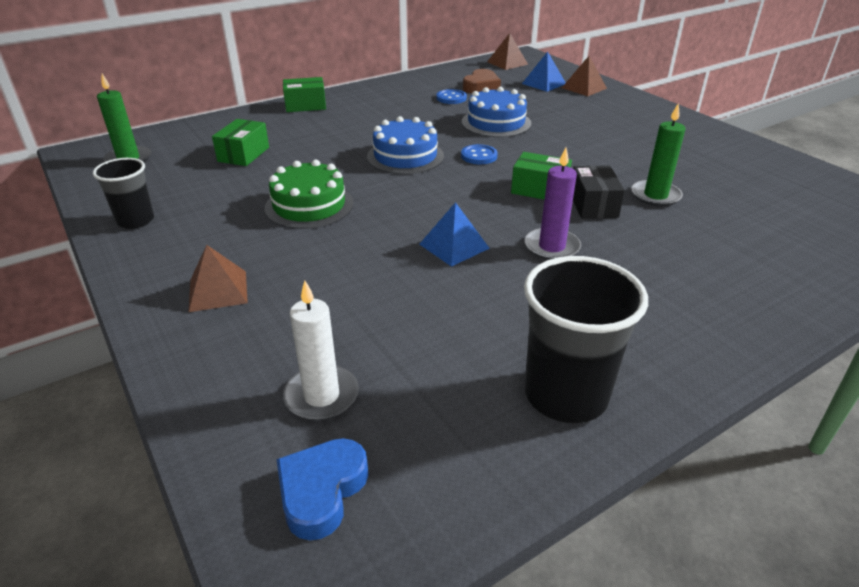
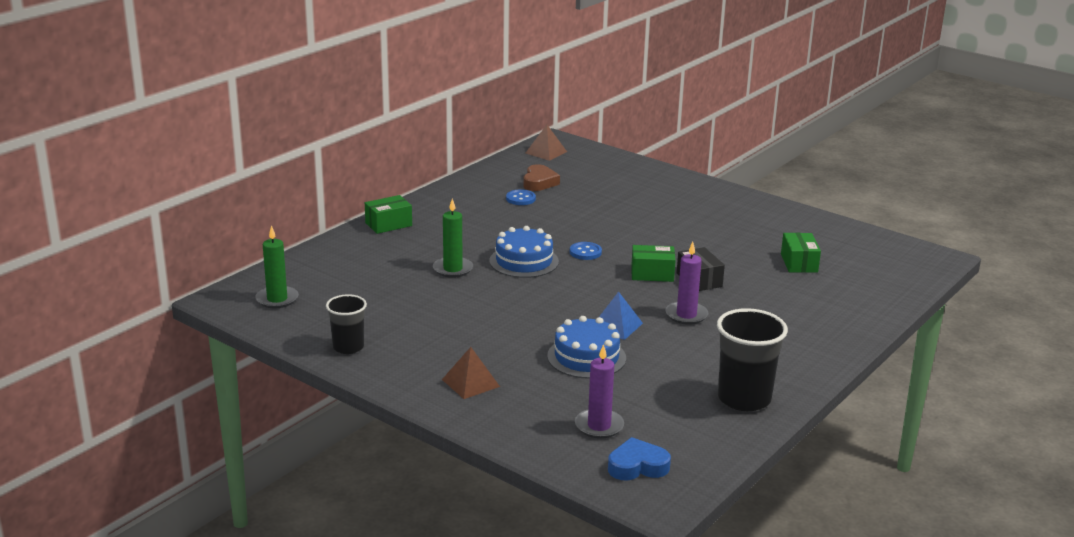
camera: 20 degrees left, 10 degrees down
(243, 154) = (379, 280): green box -> green box (799, 263)
(309, 205) = (480, 314): green cake -> none
(321, 396) = (599, 426): white candle -> purple candle
(322, 491) = (637, 466): blue heart -> blue heart turned 75 degrees clockwise
(496, 123) = (578, 219): blue cake -> blue cake (586, 357)
(544, 83) = (595, 172): blue pyramid -> none
(584, 88) = (634, 172): brown pyramid -> none
(655, 195) = (741, 265): green candle -> green candle (452, 269)

